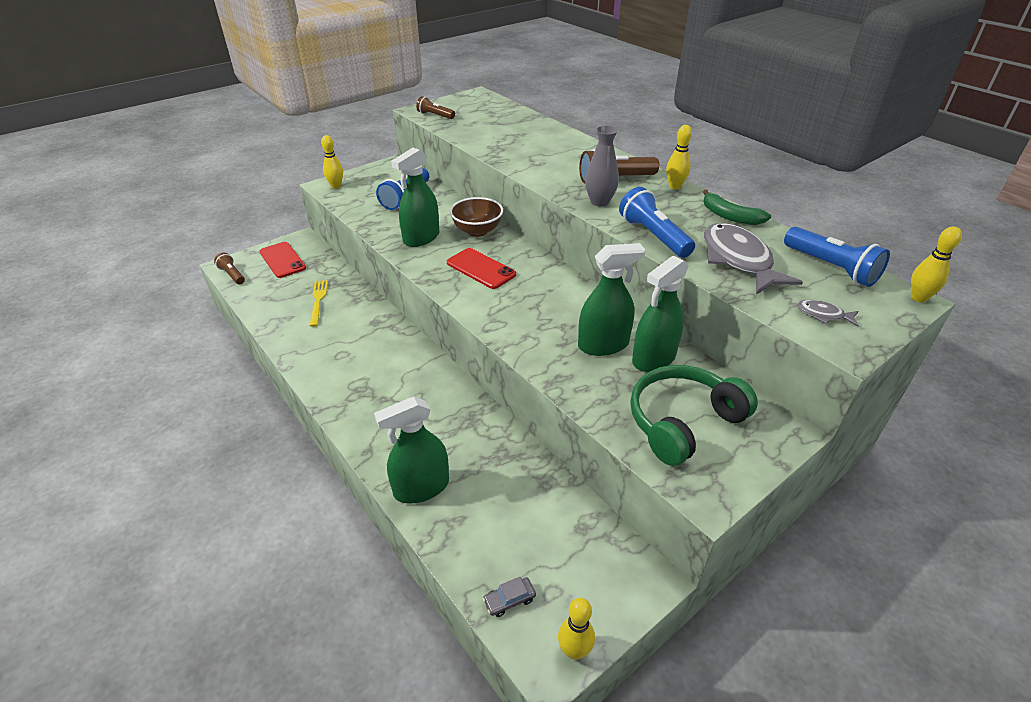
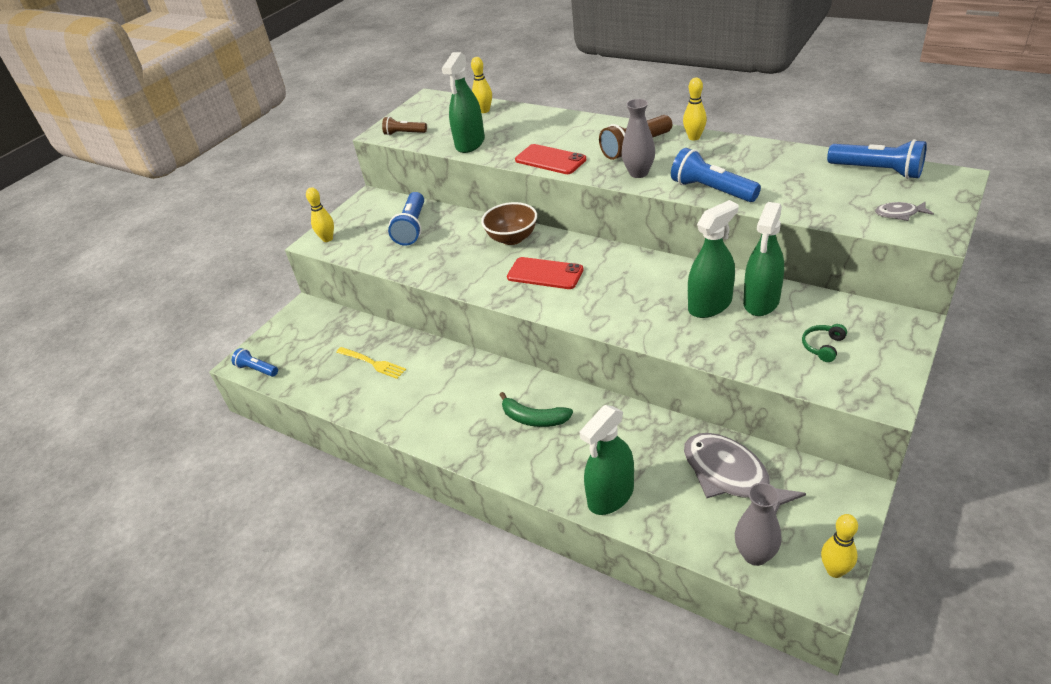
camera: 15 degrees left, 0 degrees up
(232, 275) = (257, 369): brown flashlight -> blue flashlight
(282, 260) = (300, 336): red phone -> red phone (550, 160)
(318, 300) = (373, 363): yellow fork -> yellow fork turned 150 degrees clockwise
(421, 238) = (462, 263): green spray bottle -> green spray bottle (470, 143)
(509, 600) = (755, 555): grey car -> grey vase
(683, 422) = (823, 346): green headphones -> green headphones, size x0.41
(730, 216) = (763, 151): green banana -> green banana (534, 418)
(738, 260) = (799, 189): grey fish -> grey fish (730, 476)
(918, 298) = (960, 175): yellow bowling pin -> yellow bowling pin (484, 111)

